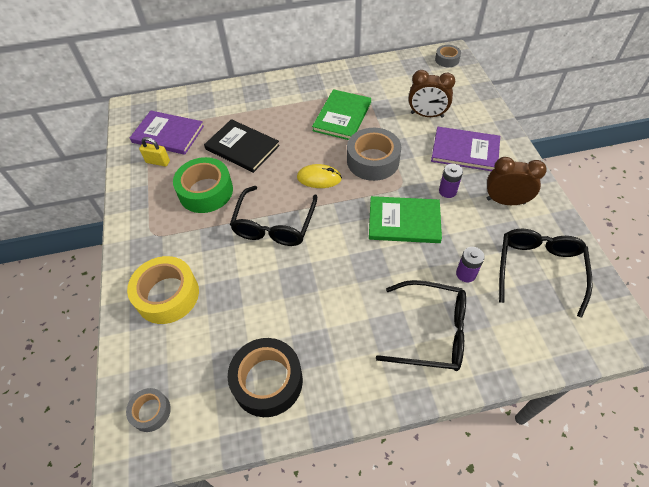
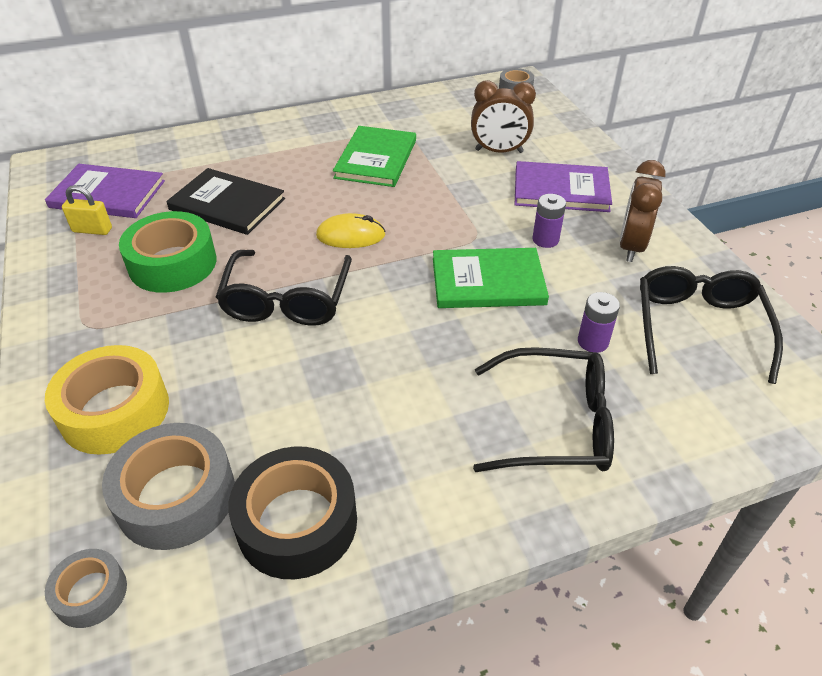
camera: 10 degrees left, 10 degrees down
(373, 160) = (429, 209): grey tape -> grey tape (176, 496)
(505, 201) = (631, 246): brown clock -> brown clock turned 75 degrees counterclockwise

